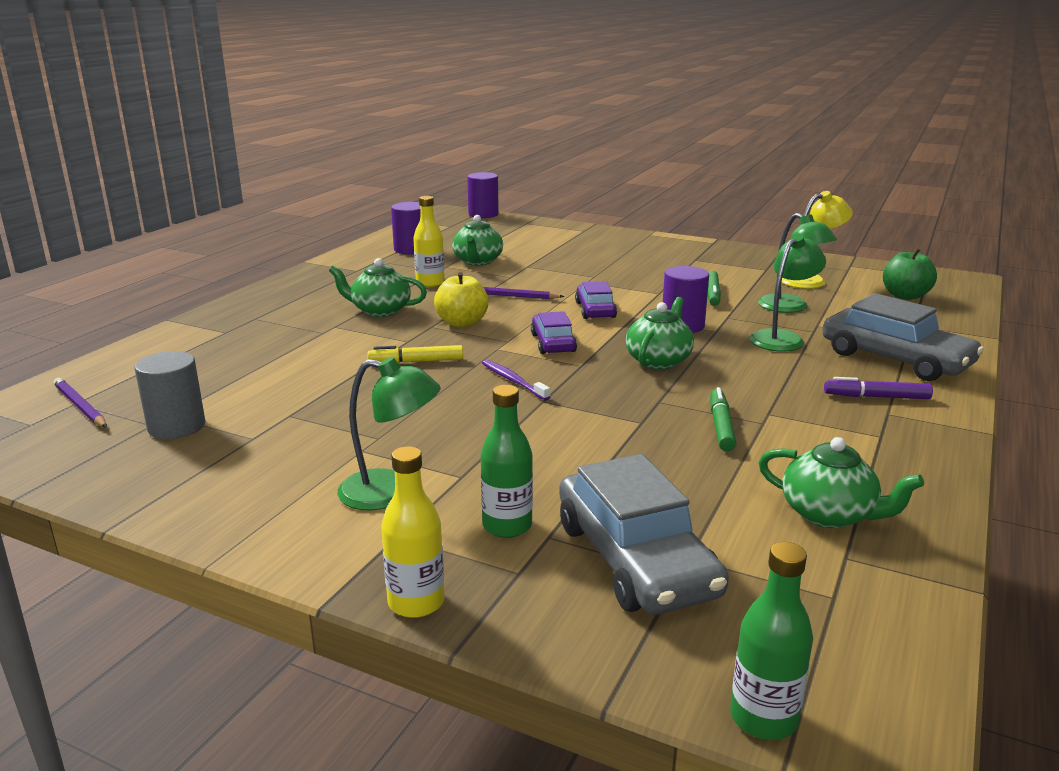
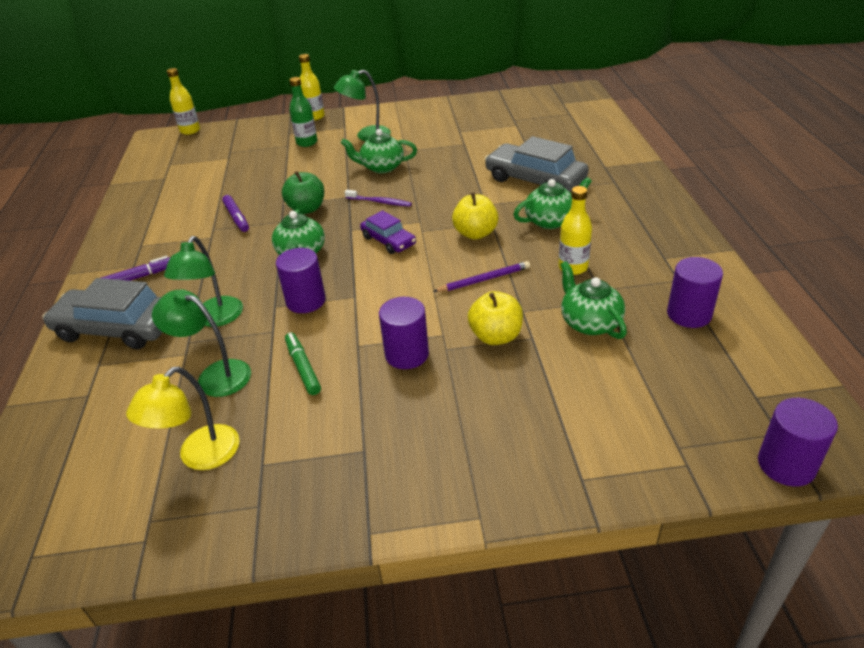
camera: 150 degrees right, 15 degrees up
(80, 406) = (563, 113): purple pencil -> none
(176, 426) = (501, 123): grey cylinder -> none
(417, 362) = (454, 192): yellow marker -> none
(550, 272) = (496, 336): none -> yellow apple
(595, 310) = (393, 291): purple car -> none
(625, 281) = (407, 354): none -> purple cylinder
(635, 559) = (248, 150): grey car -> grey car (535, 180)
(721, 426) = (236, 217): green marker -> purple marker
(763, 718) = (190, 131): green bottle -> yellow bottle
(829, 514) = (171, 192): green teapot -> green teapot (381, 167)
(905, 296) = (81, 465): green apple -> green apple (307, 209)

